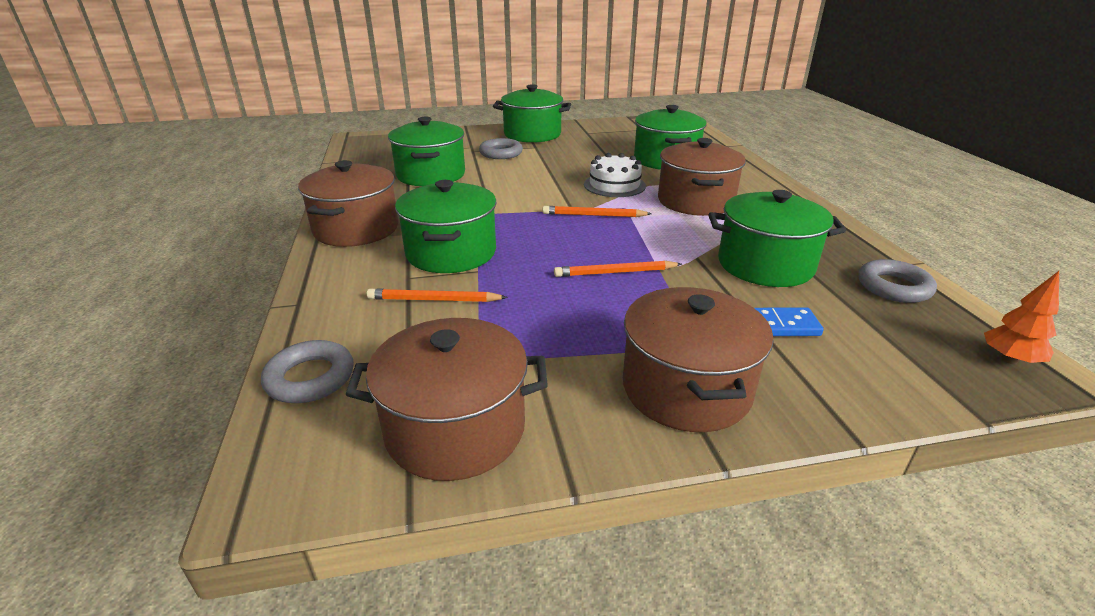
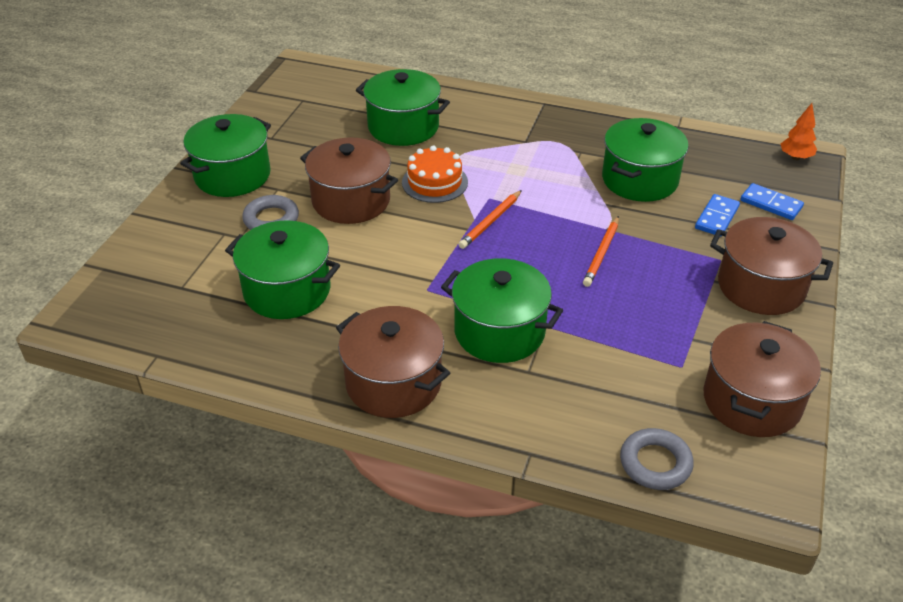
camera: 60 degrees left, 10 degrees up
(434, 300) = (579, 366): orange pencil -> none
(614, 185) = (434, 182): white cake -> orange cake
(695, 201) = (510, 156): brown pot -> brown pot (351, 201)
(869, 360) = (771, 204): none -> blue domino
(893, 287) = (702, 146): grey ring -> none

